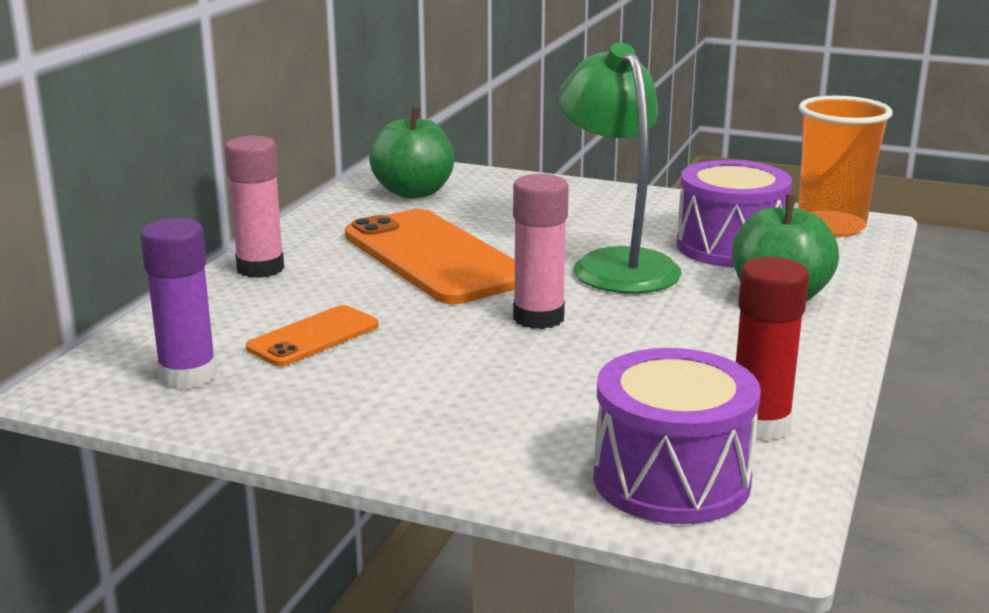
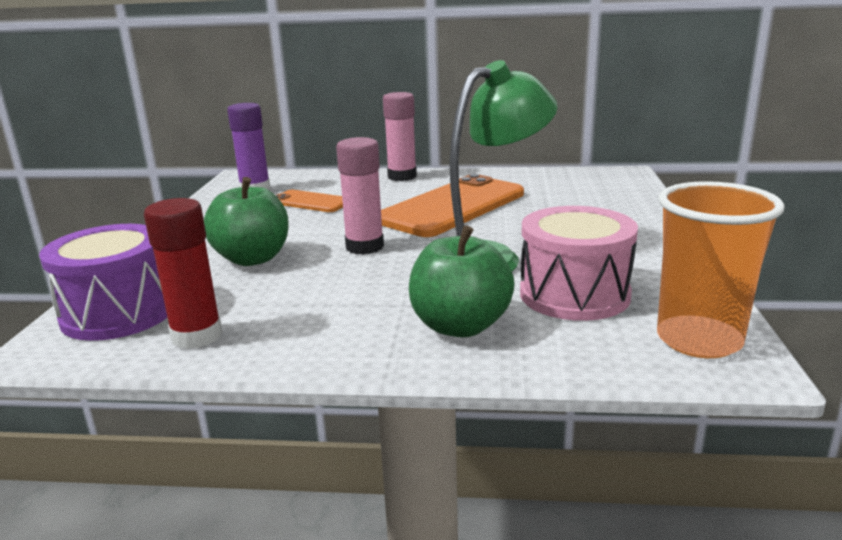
camera: 75 degrees right, 0 degrees up
(413, 192) = (573, 184): green apple -> green apple (252, 258)
(730, 247) = (574, 294): purple drum -> pink drum

